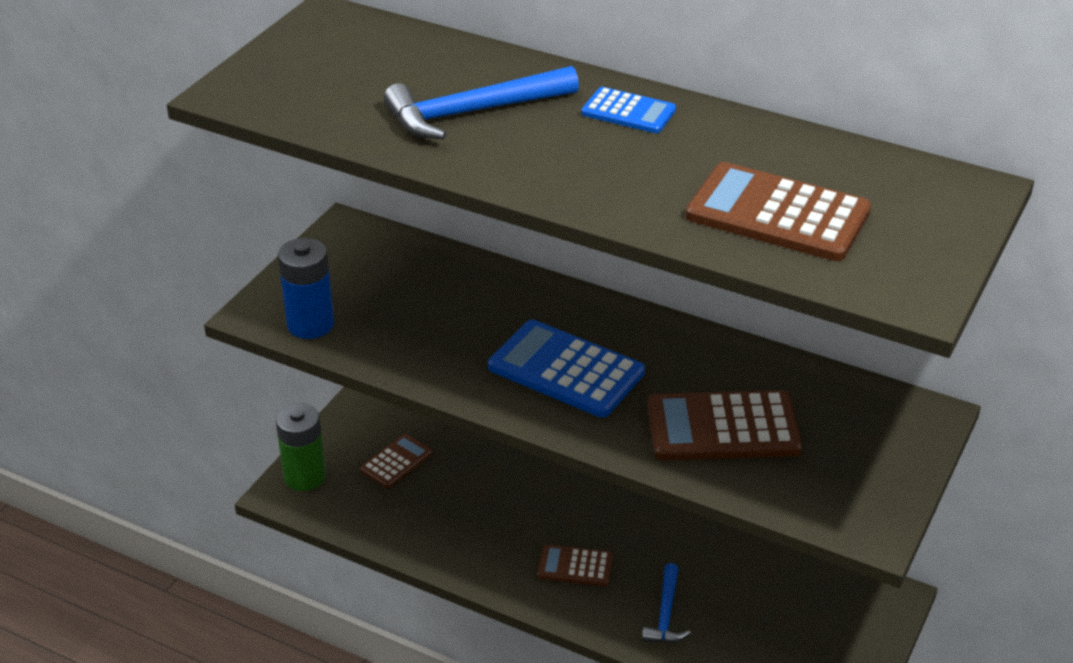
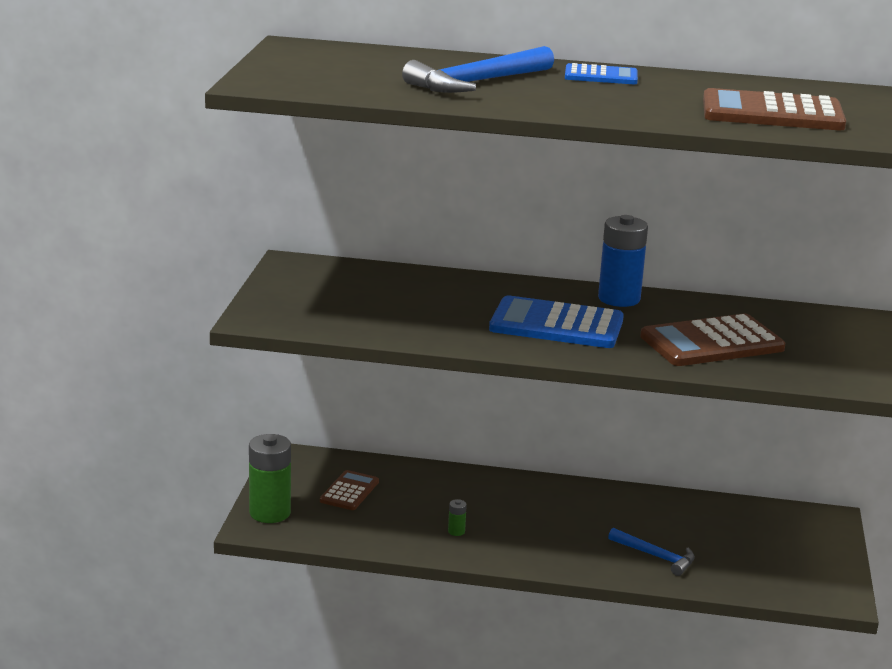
camera: 20 degrees left, 15 degrees down
(310, 324) = (310, 321): blue battery -> blue battery (619, 299)
(475, 537) = (456, 531): none -> green battery
(575, 566) = (557, 537): brown calculator -> none
(665, 614) = (655, 556): blue hammer -> blue hammer turned 45 degrees counterclockwise

